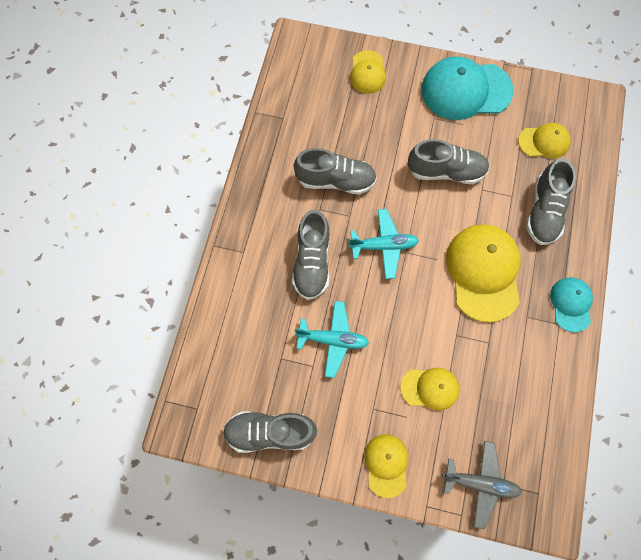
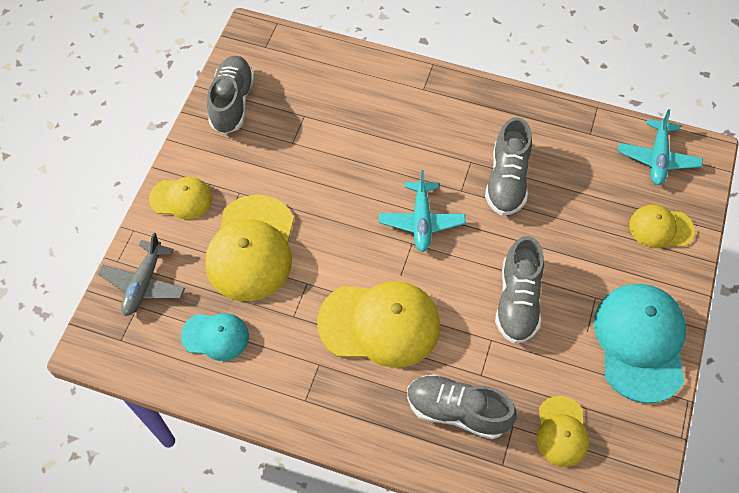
camera: 95 degrees right, 10 degrees down
(312, 262) = (407, 150): grey shoe -> none
(332, 340) = (317, 162): turquoise plane -> turquoise plane (657, 158)
(430, 388) = (251, 248): yellow cap -> yellow cap, size x1.82
(571, 304) = (328, 420): turquoise cap -> turquoise cap (215, 336)

